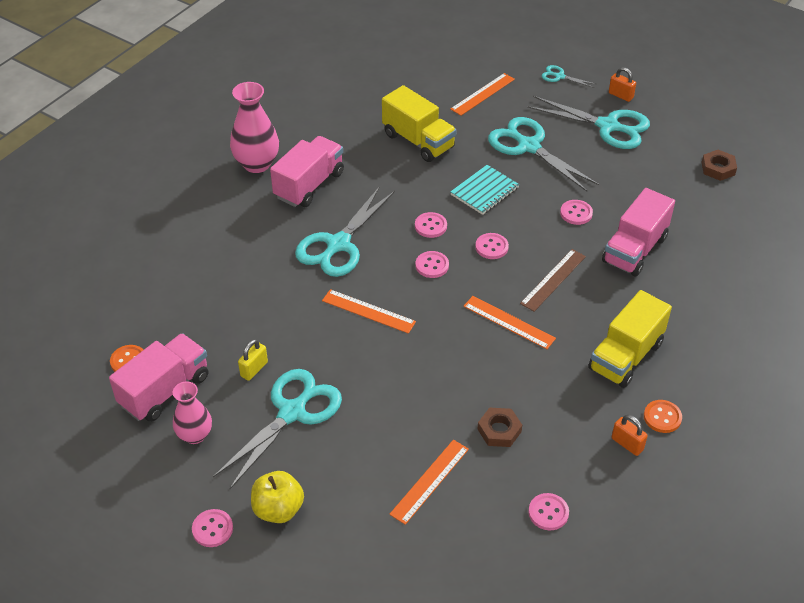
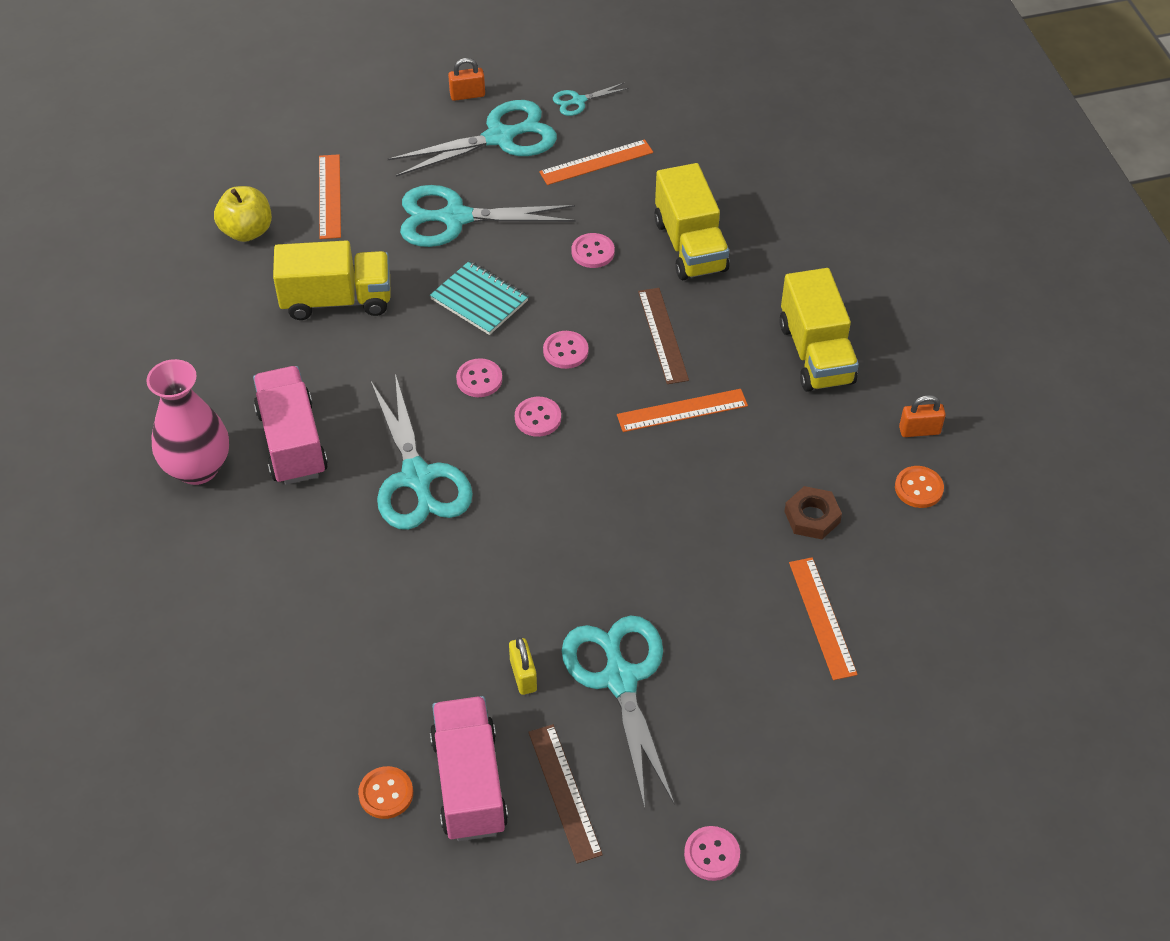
camera: 50 degrees left, 5 degrees up
(195, 435) = (564, 792): pink vase -> brown ruler
(278, 509) = (740, 775): yellow apple -> yellow apple (247, 231)
(368, 311) = (545, 516): orange ruler -> orange ruler (596, 162)
(484, 191) = (479, 300): turquoise notebook -> turquoise notebook turned 45 degrees counterclockwise
(548, 512) = (944, 548): pink button -> none
(559, 76) = (380, 118): turquoise scissors -> turquoise scissors (578, 101)
(634, 250) = (690, 246): pink truck -> yellow truck
(662, 417) = (913, 382): orange button -> orange button (918, 488)
(718, 168) = (652, 106): brown nut -> none

